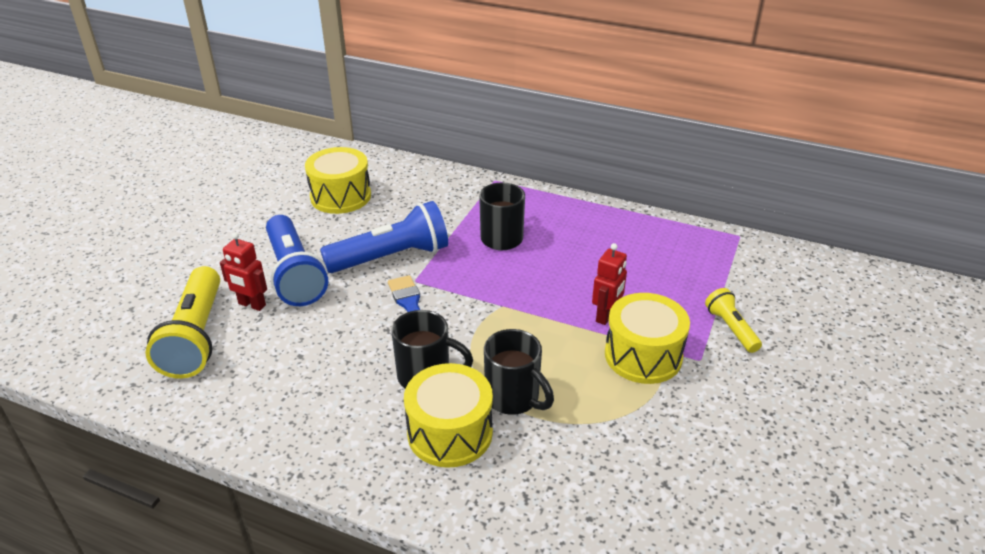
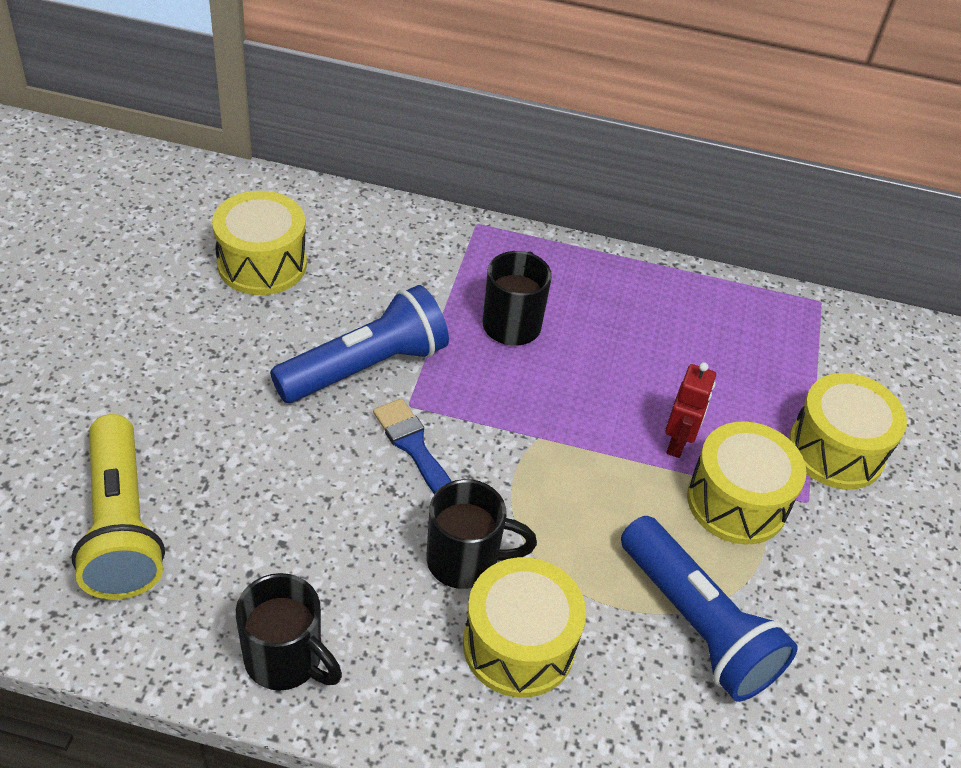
camera: 15 degrees left, 10 degrees up
(252, 305) = (186, 464): red robot -> none
(295, 274) = (234, 406): blue flashlight -> blue flashlight (697, 624)
(514, 398) = (588, 583): black mug -> black mug (285, 660)
(730, 328) = (836, 450): yellow flashlight -> yellow drum

